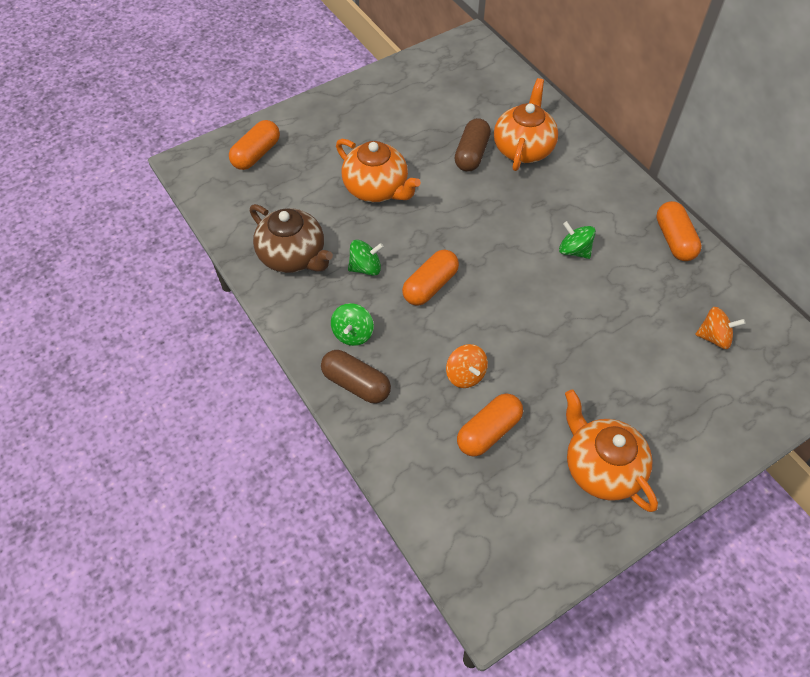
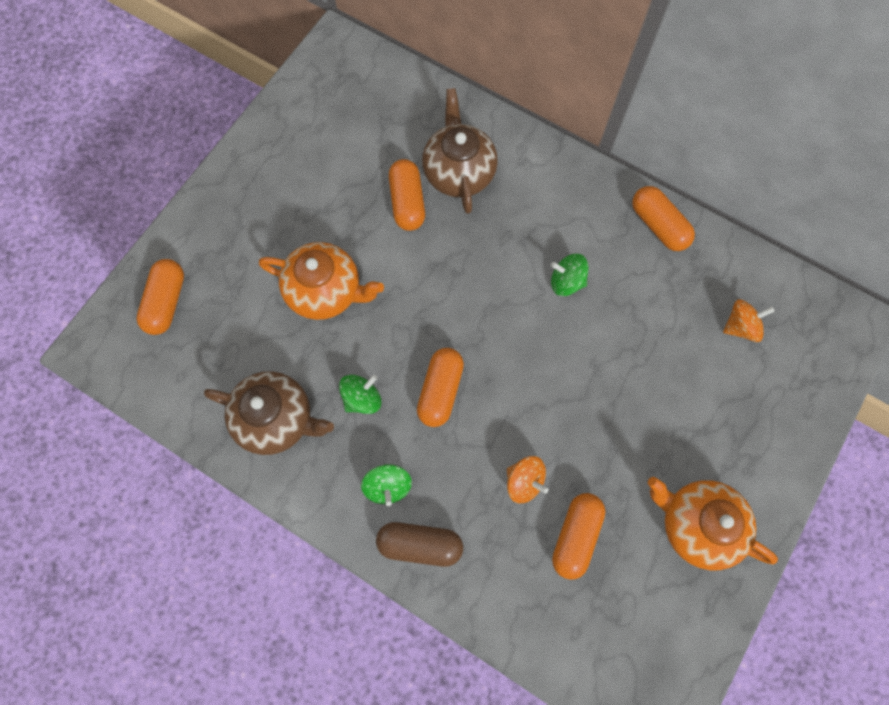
camera: 25 degrees left, 15 degrees up
(471, 154) = (407, 202): brown capsule -> orange capsule
(523, 148) = (459, 172): orange teapot -> brown teapot

